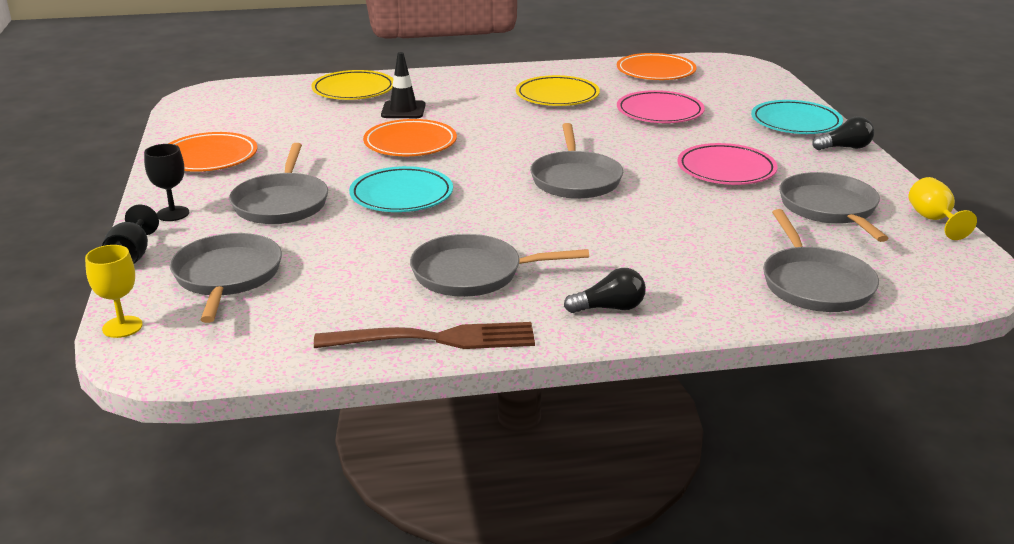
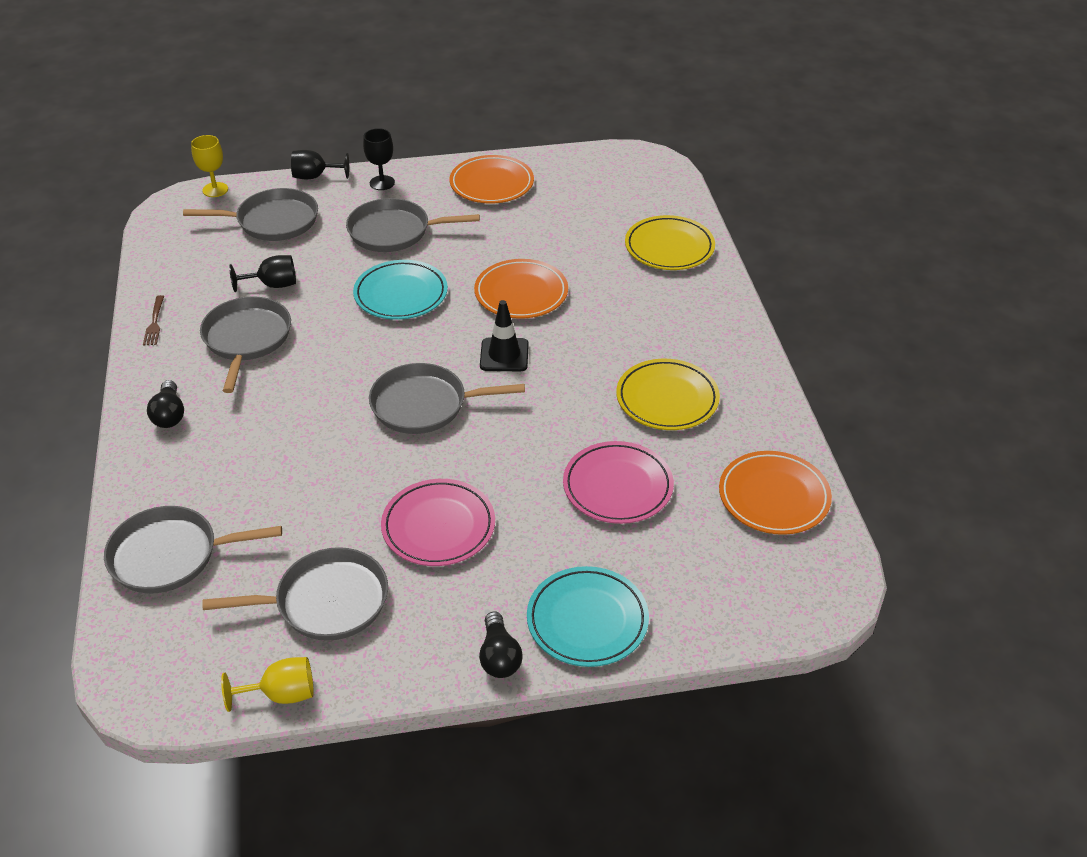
camera: 90 degrees right, 15 degrees up
(368, 266) = (273, 285): none -> black goblet
(403, 110) = (612, 284): black traffic cone -> black traffic cone (504, 355)
(434, 339) = (154, 323): brown fork -> brown fork, size x0.47

